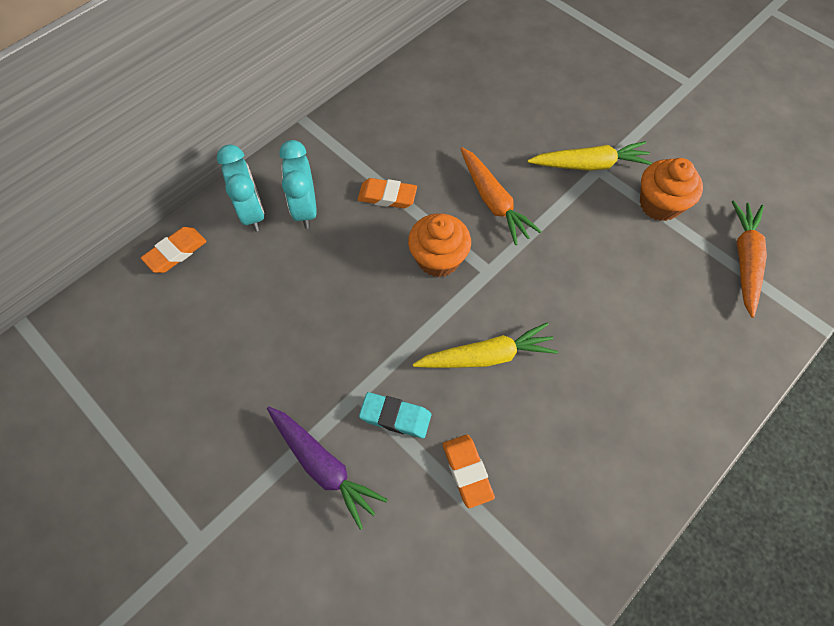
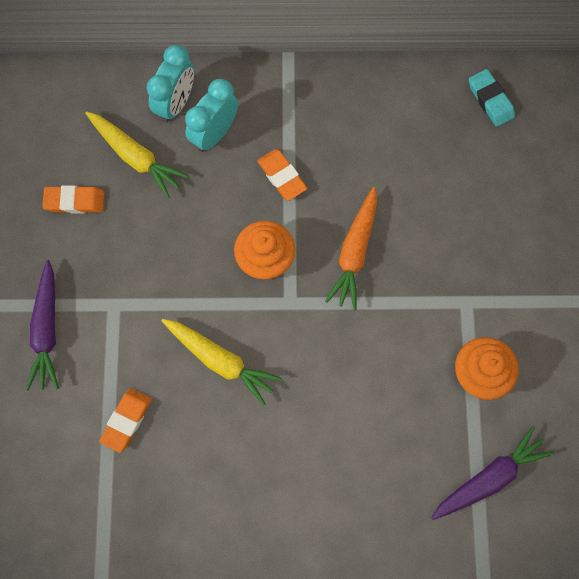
camera: 45 degrees right, 10 degrees up
(176, 252) = (98, 89): orange eraser -> orange eraser (74, 201)
(395, 417) = (120, 342): turquoise eraser -> turquoise eraser (490, 100)
(589, 164) = (464, 291): yellow carrot -> yellow carrot (136, 157)
(744, 260) = (489, 477): orange carrot -> purple carrot

